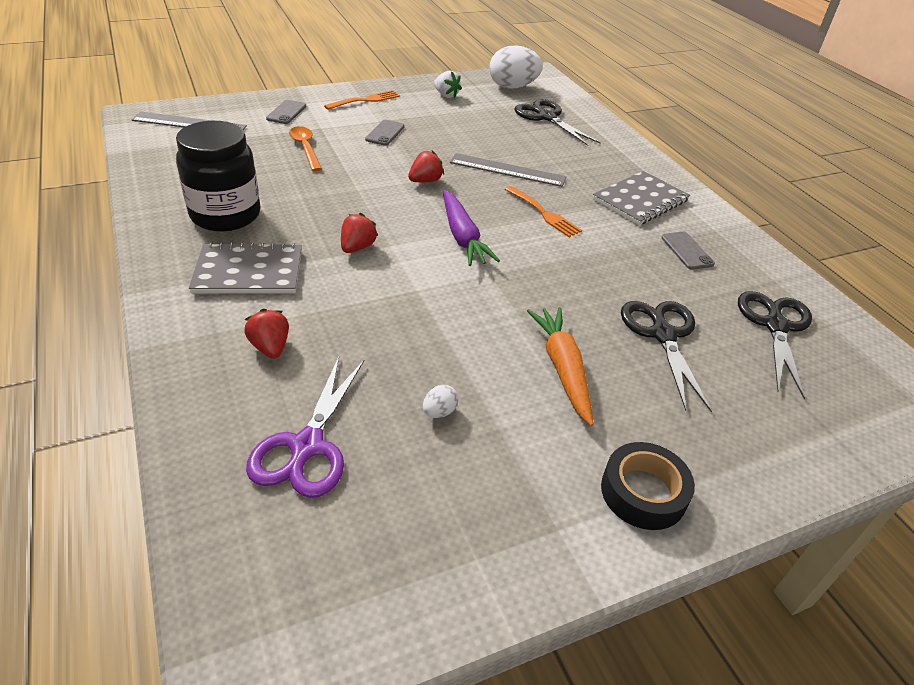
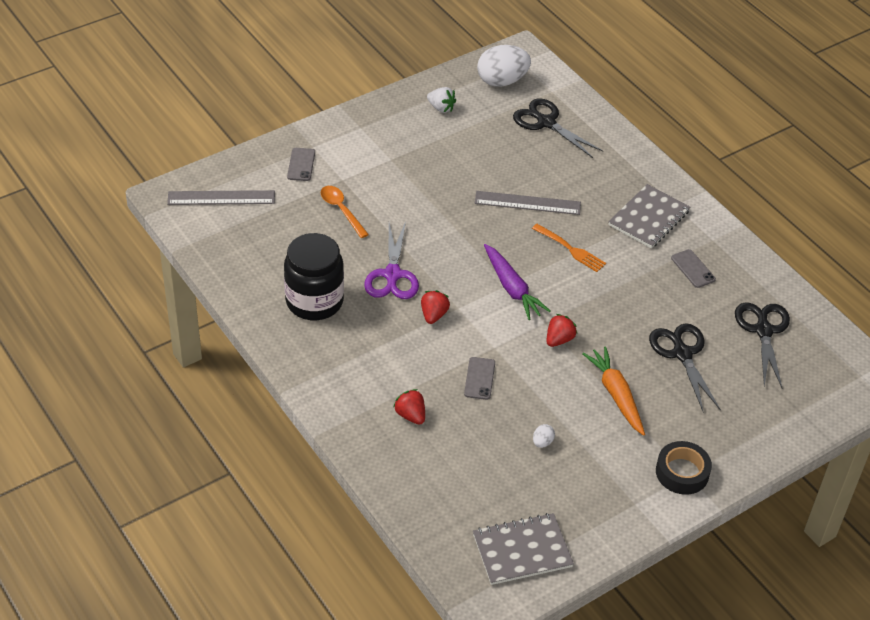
camera: 10 degrees left, 5 degrees up
(249, 272) = (362, 354): grey notebook -> grey notebook (522, 551)
(306, 447) = (468, 481): purple scissors -> purple scissors (392, 275)
(365, 100) = (366, 132): orange fork -> none
(385, 133) = (403, 175): grey phone -> grey phone (479, 378)
(425, 181) = (461, 230): red strawberry -> red strawberry (559, 339)

